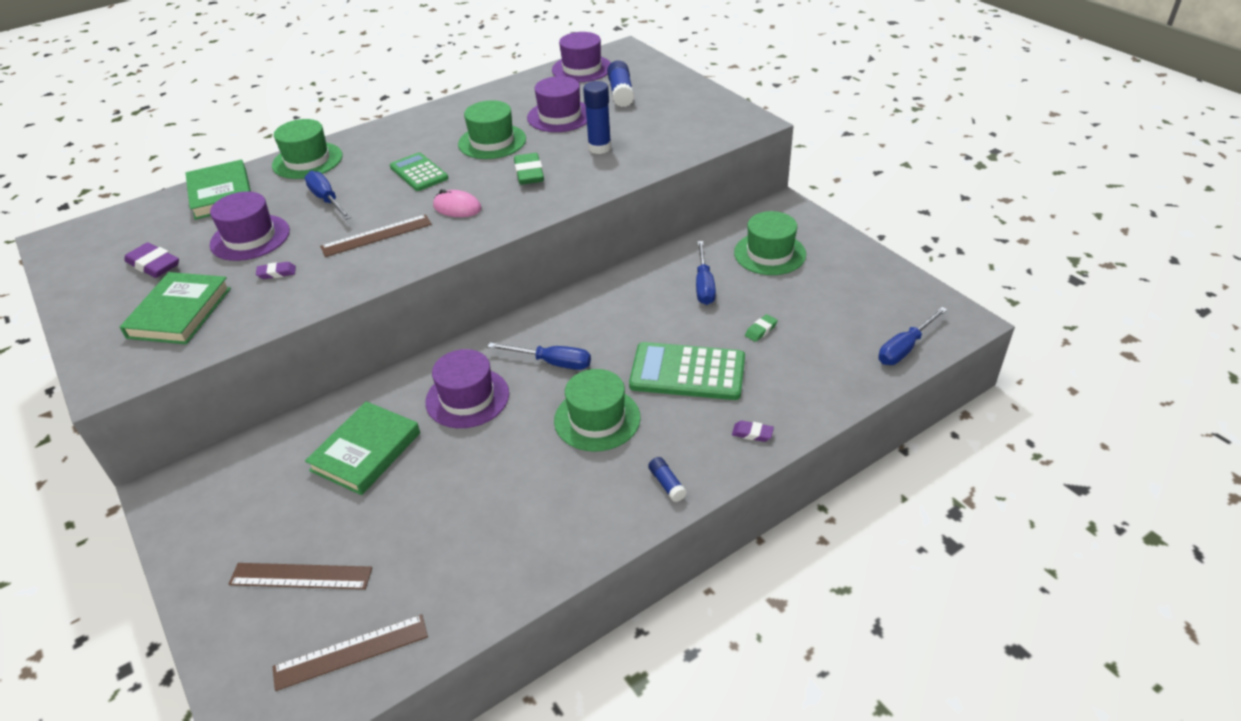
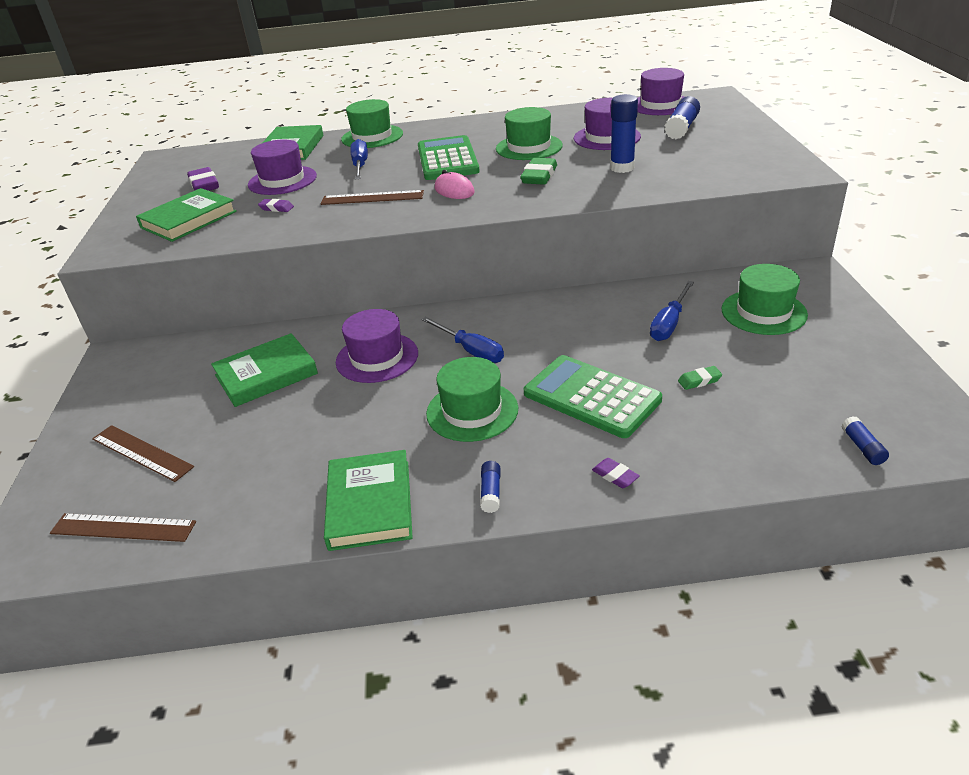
camera: 30 degrees right, 5 degrees down
(419, 173) = (447, 159): green calculator -> green calculator, size x1.56
(573, 534) = (370, 504): none -> green book
(904, 348) = (862, 447): blue screwdriver -> blue glue stick

